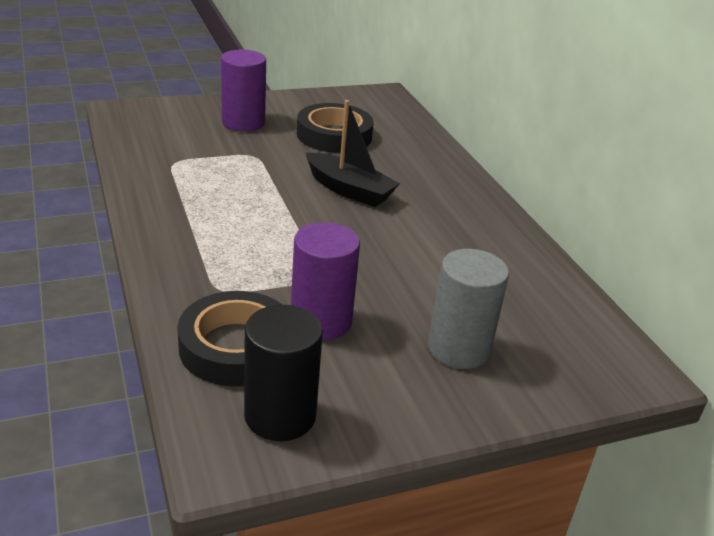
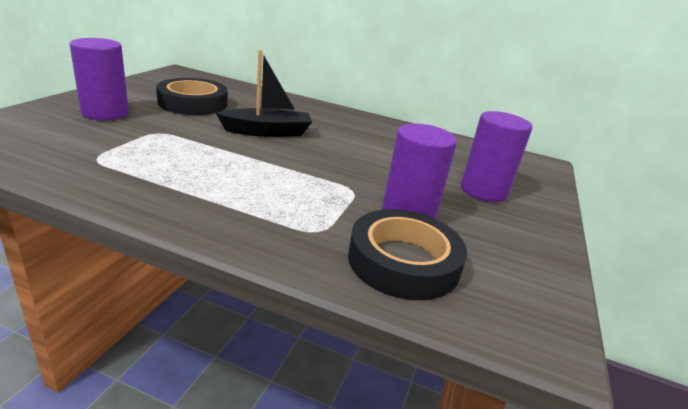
camera: 50 degrees left, 5 degrees down
(280, 415) = (508, 285): black cylinder -> none
(458, 348) = (483, 191): grey cylinder -> purple cylinder

